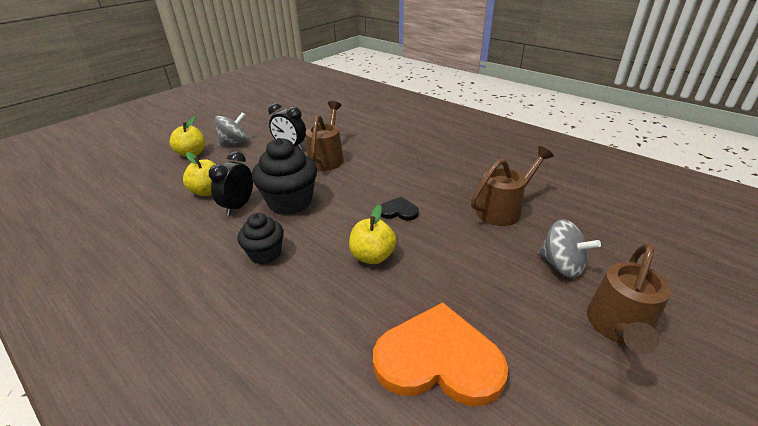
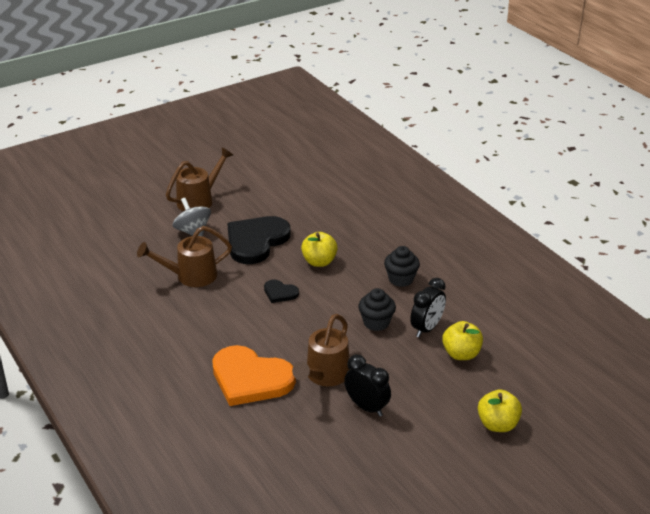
camera: 165 degrees left, 0 degrees up
(234, 142) = (443, 436): grey spinning top -> none
(290, 202) = (376, 322): black cupcake -> black cupcake, size x0.61
(438, 359) = (307, 206): orange heart -> orange heart (250, 379)
(469, 268) = (256, 241): none -> black heart

